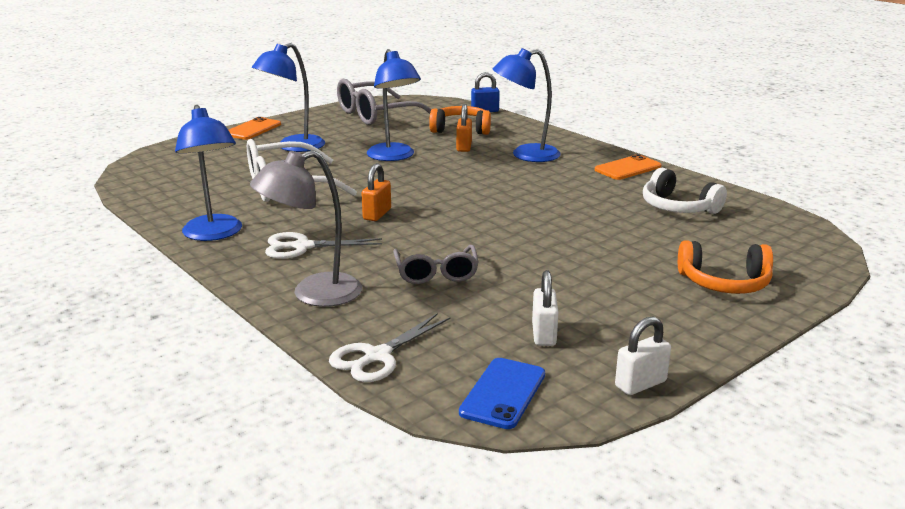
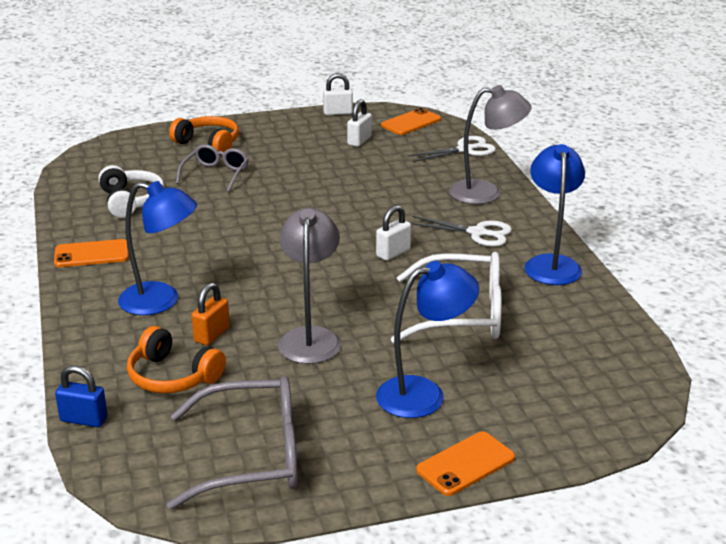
camera: 155 degrees left, 5 degrees up
(377, 214) = (393, 253): orange padlock -> white padlock
(394, 156) = (310, 337): blue lamp -> grey lamp
(436, 273) = (389, 189): grey glasses -> grey glasses (216, 174)
(503, 393) = (411, 122): blue phone -> orange phone

